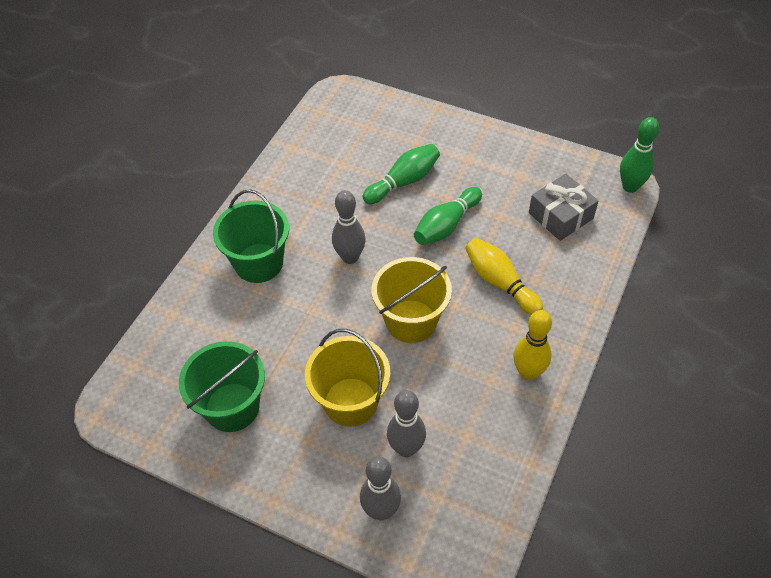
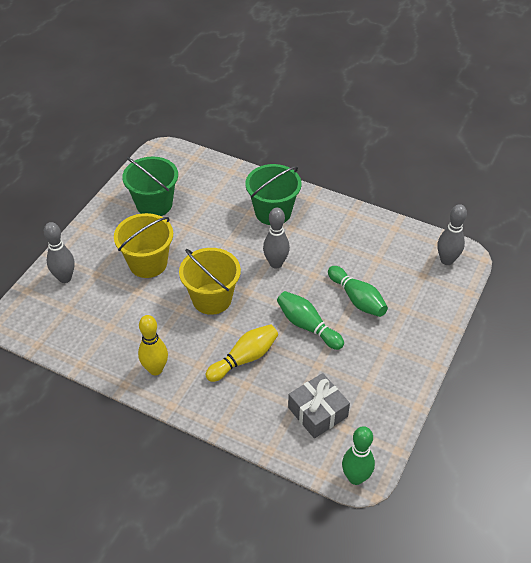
camera: 90 degrees right, 5 degrees down
(406, 448) = (106, 292): grey bowling pin -> grey bowling pin (446, 260)

